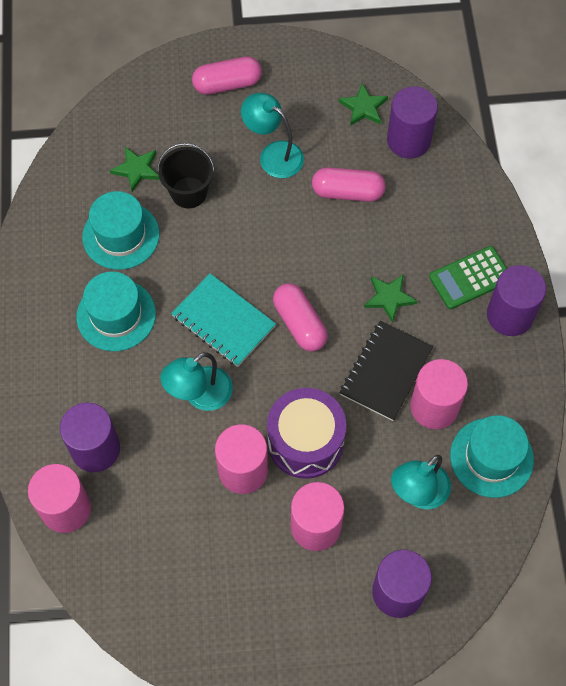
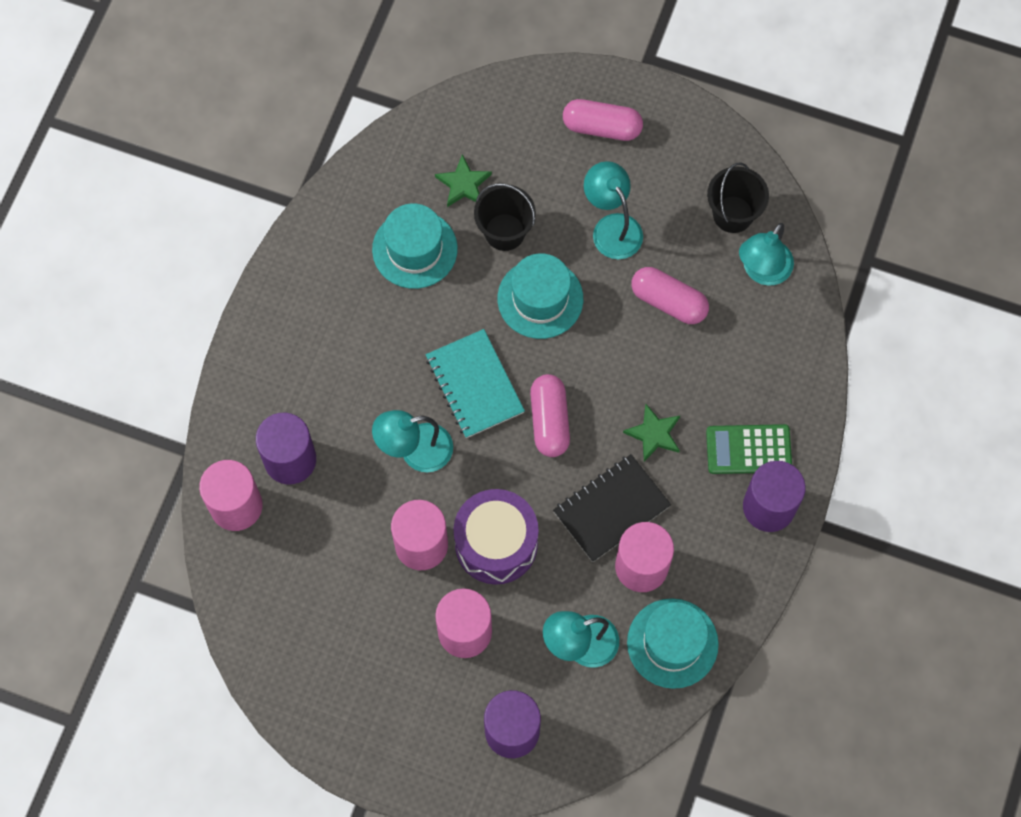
camera: 25 degrees right, 5 degrees up
(116, 315) = (371, 332): turquoise hat -> turquoise hat (540, 299)
(363, 107) = (733, 214): green star -> black bucket
(408, 140) = (762, 271): purple cylinder -> turquoise lamp

